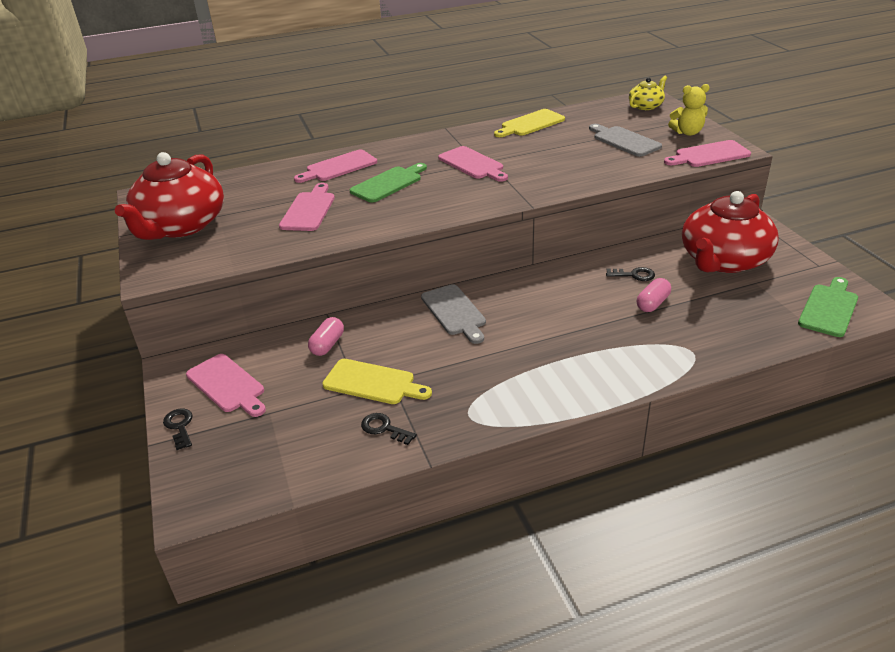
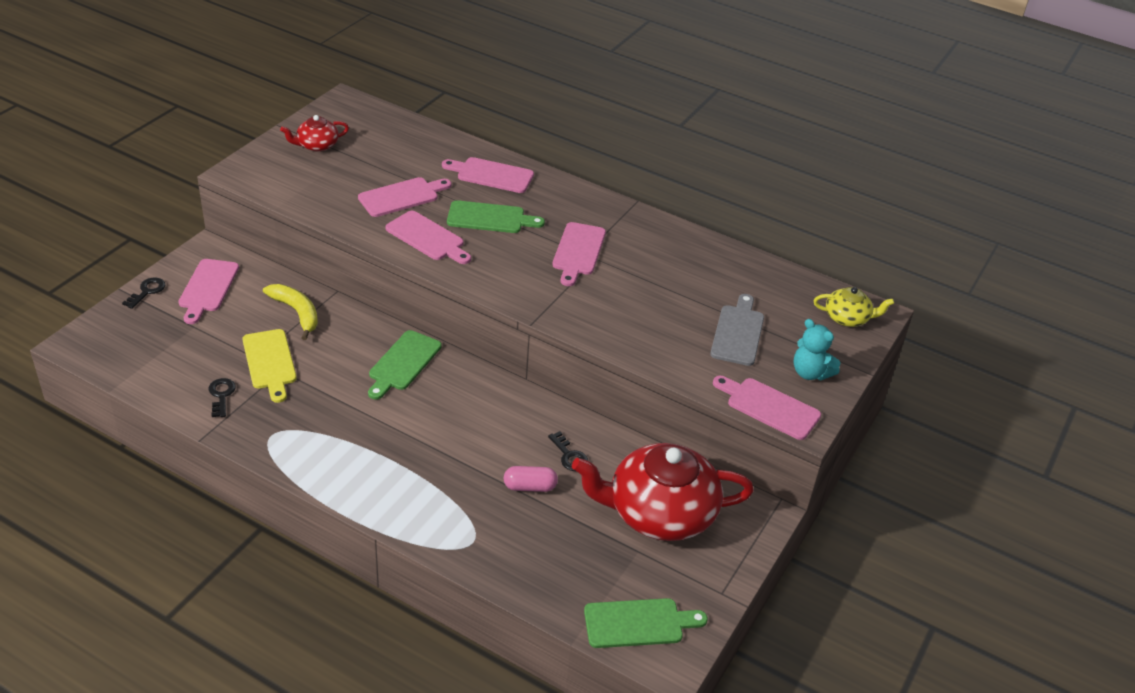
camera: 45 degrees right, 5 degrees up
(181, 226) = (317, 145): red teapot -> red teapot, size x0.47
(327, 345) = (297, 313): pink capsule -> yellow banana
(376, 215) = (427, 238): none -> pink cutting board
(455, 312) = (403, 363): grey cutting board -> green cutting board
(530, 124) = (707, 252): yellow cutting board -> none
(687, 132) = (810, 373): yellow teddy bear -> turquoise teddy bear

